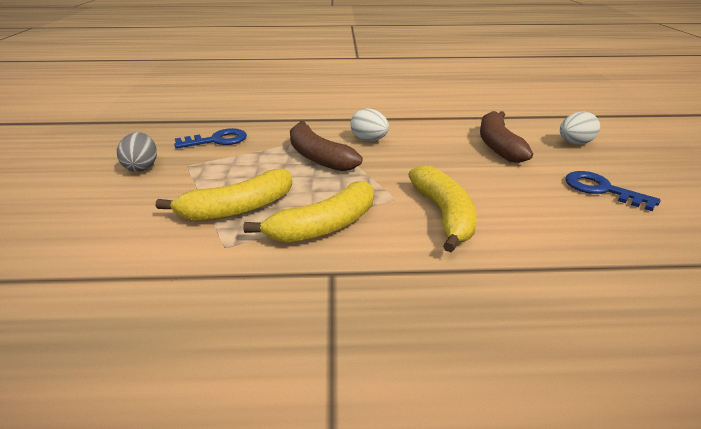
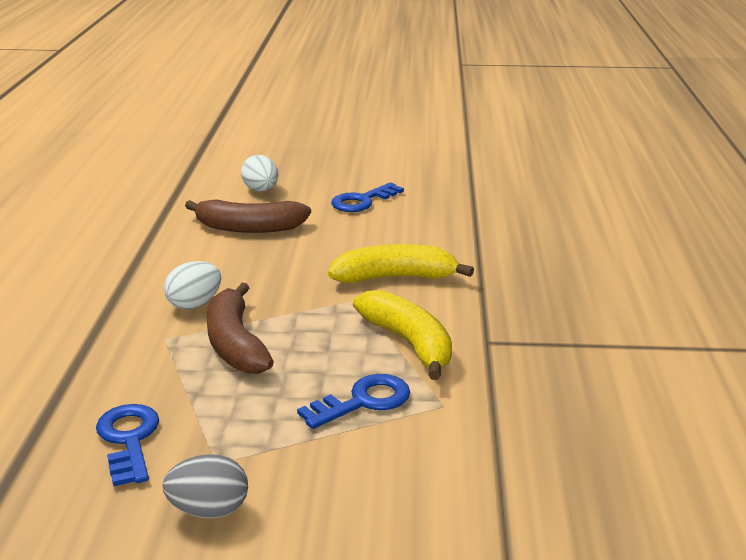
camera: 85 degrees left, 5 degrees down
(238, 208) = (363, 401): yellow banana -> blue key
(318, 157) = (235, 344): brown banana -> brown banana turned 105 degrees clockwise

